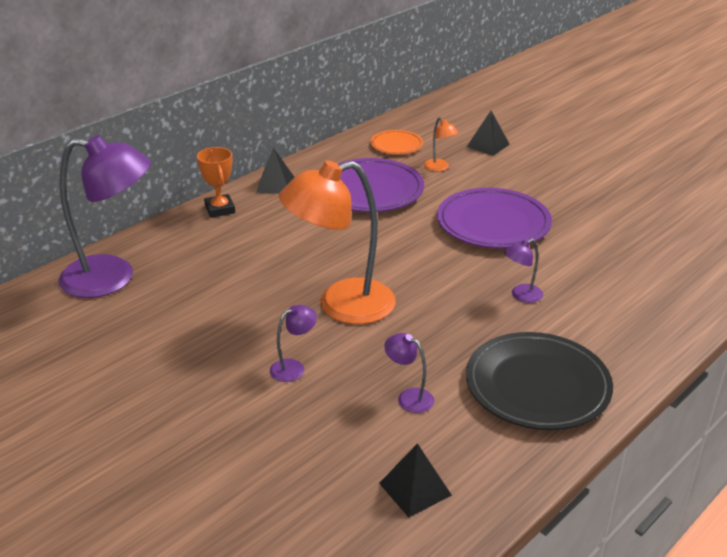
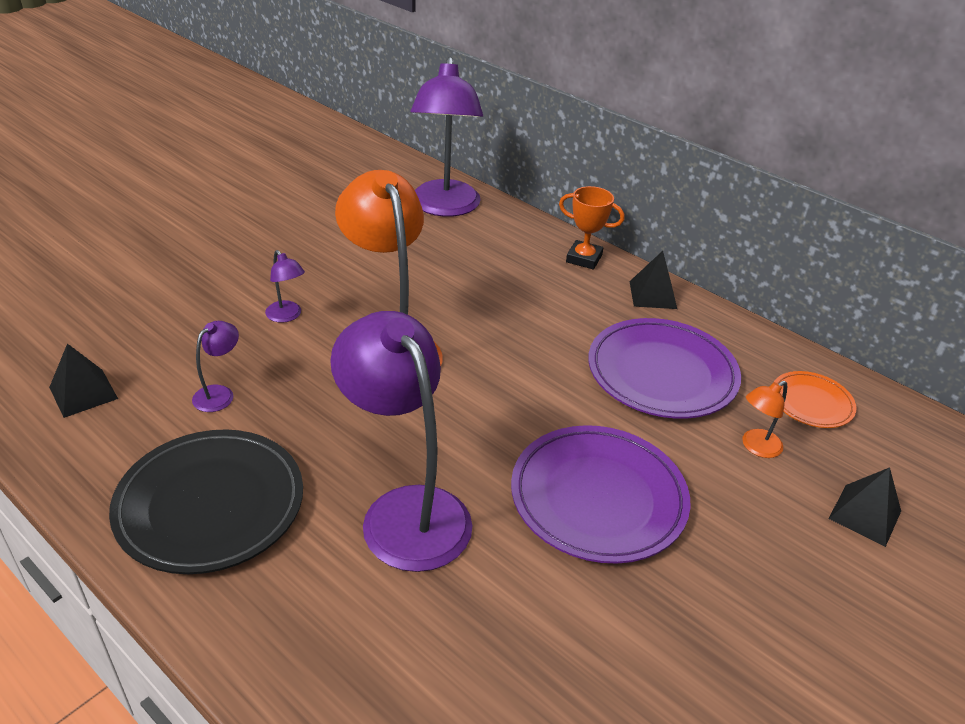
camera: 85 degrees right, 5 degrees up
(220, 209) = (584, 258): orange trophy -> orange trophy turned 45 degrees clockwise
(521, 296) = (405, 510): purple lamp -> purple lamp, size x2.38

